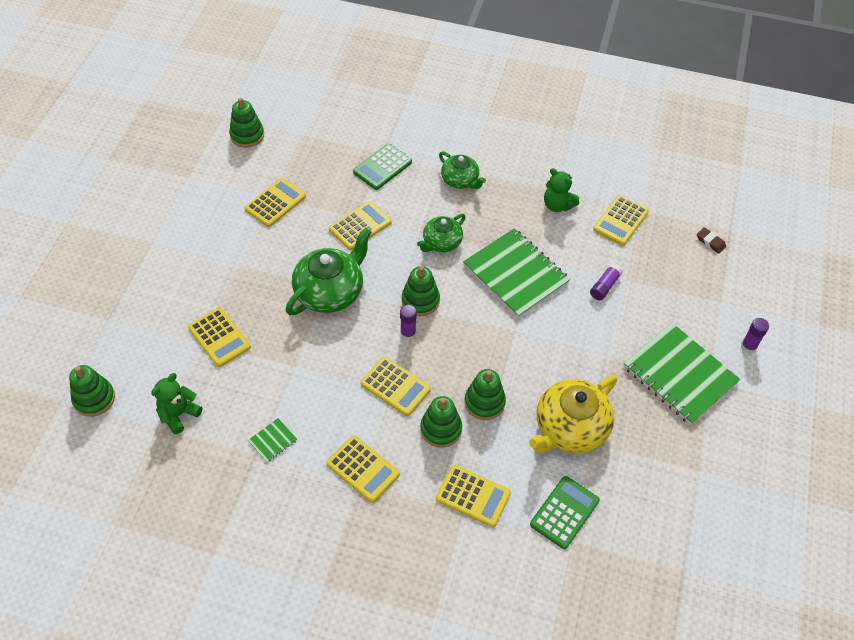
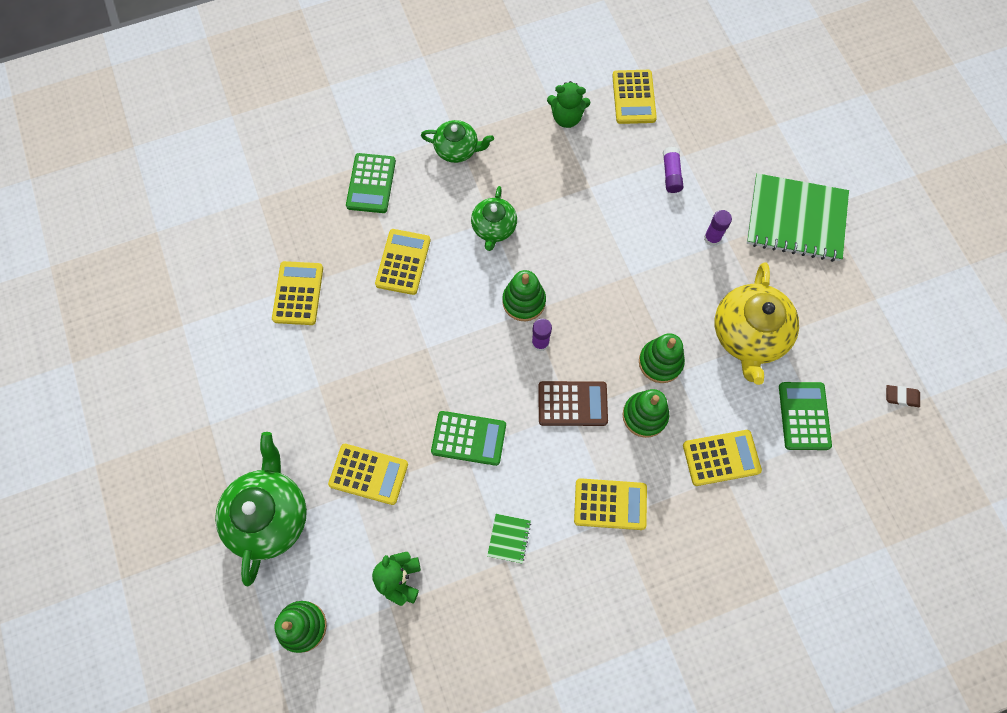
camera: 35 degrees left, 15 degrees up
(247, 135) = (202, 237): green stacking toy -> none
(304, 360) = (468, 438): none -> green calculator
(330, 291) = (433, 351): green teapot -> green teapot (269, 515)
(395, 386) = (572, 404): yellow calculator -> brown calculator
(515, 274) = (586, 215): green notebook -> none
(710, 242) = (724, 69): brown eraser -> brown eraser (901, 397)
(748, 346) = (828, 153): purple glue stick -> purple glue stick (712, 238)

